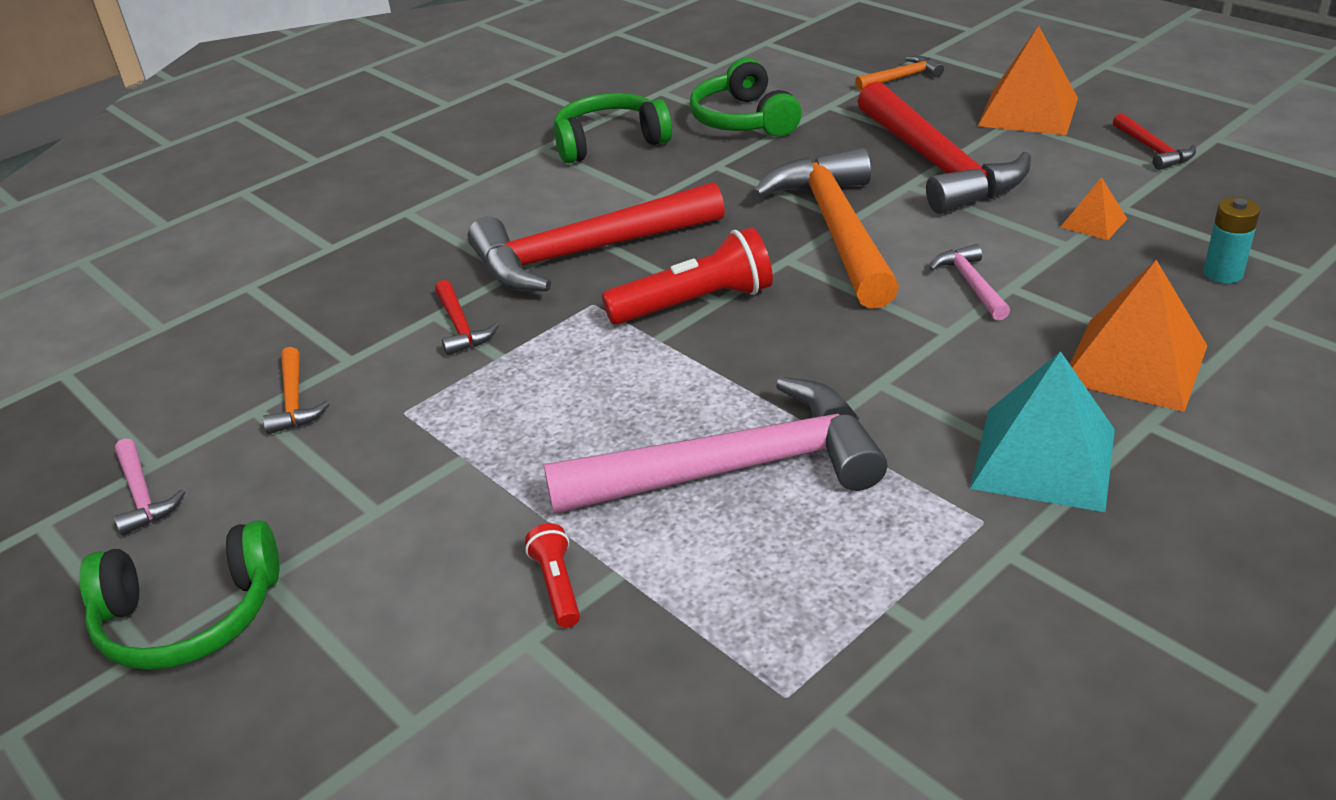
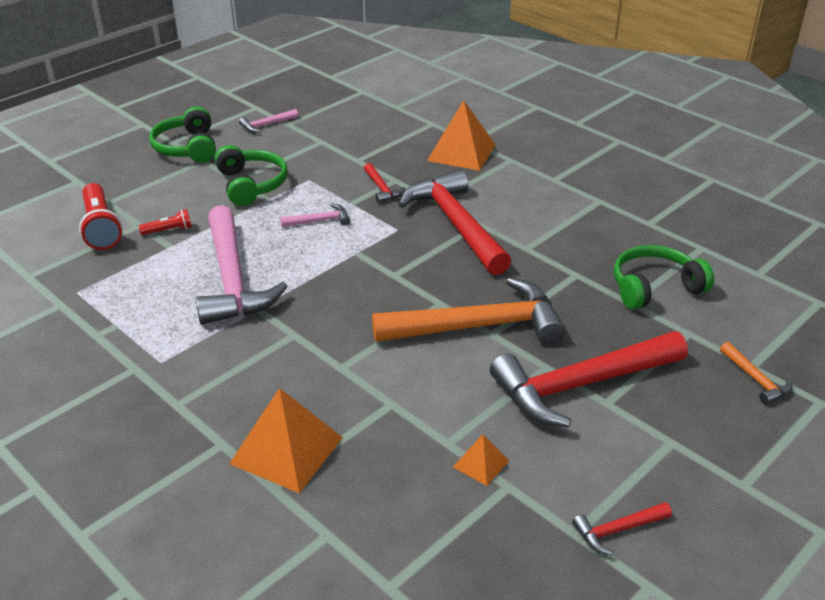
camera: 85 degrees right, 0 degrees up
(294, 401) = (325, 150): orange hammer -> none
(460, 326) = (381, 188): red hammer -> red hammer turned 90 degrees counterclockwise
(610, 142) = (609, 227): green headphones -> green headphones (251, 185)
(694, 303) = (392, 266): red flashlight -> red flashlight (101, 227)
(971, 284) = (397, 384): pink hammer -> pink hammer (319, 221)
(1028, 112) = (692, 455): orange pyramid -> orange pyramid (461, 152)
(1044, 458) = (204, 392): turquoise pyramid -> none
(1222, 273) = (394, 526): turquoise battery -> none

